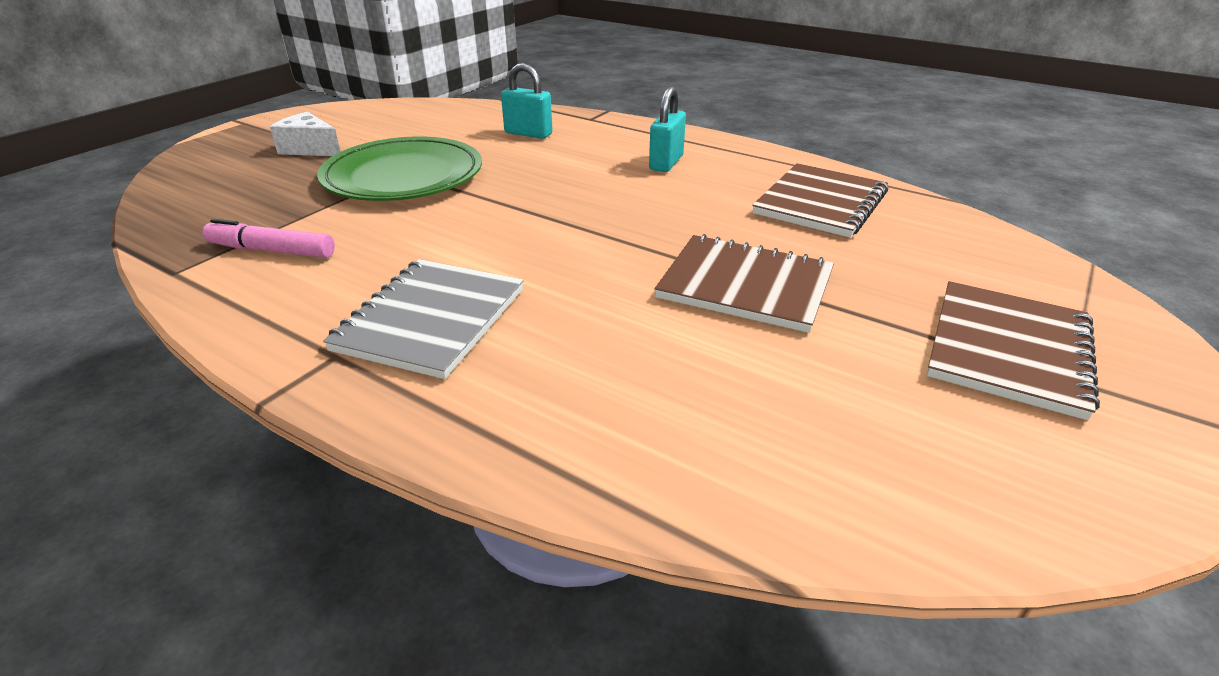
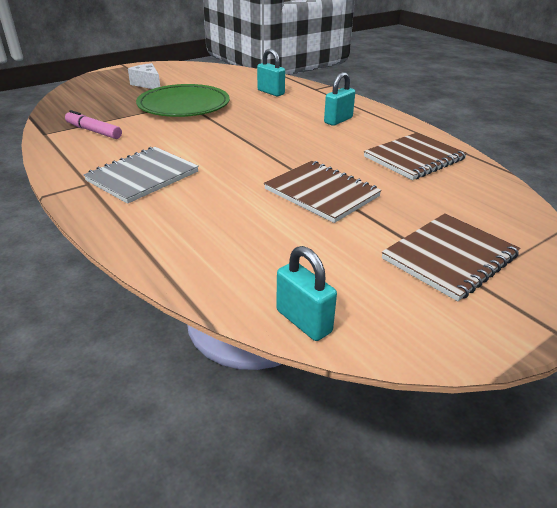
camera: 20 degrees right, 0 degrees up
(920, 526) = (303, 321): none -> turquoise padlock

